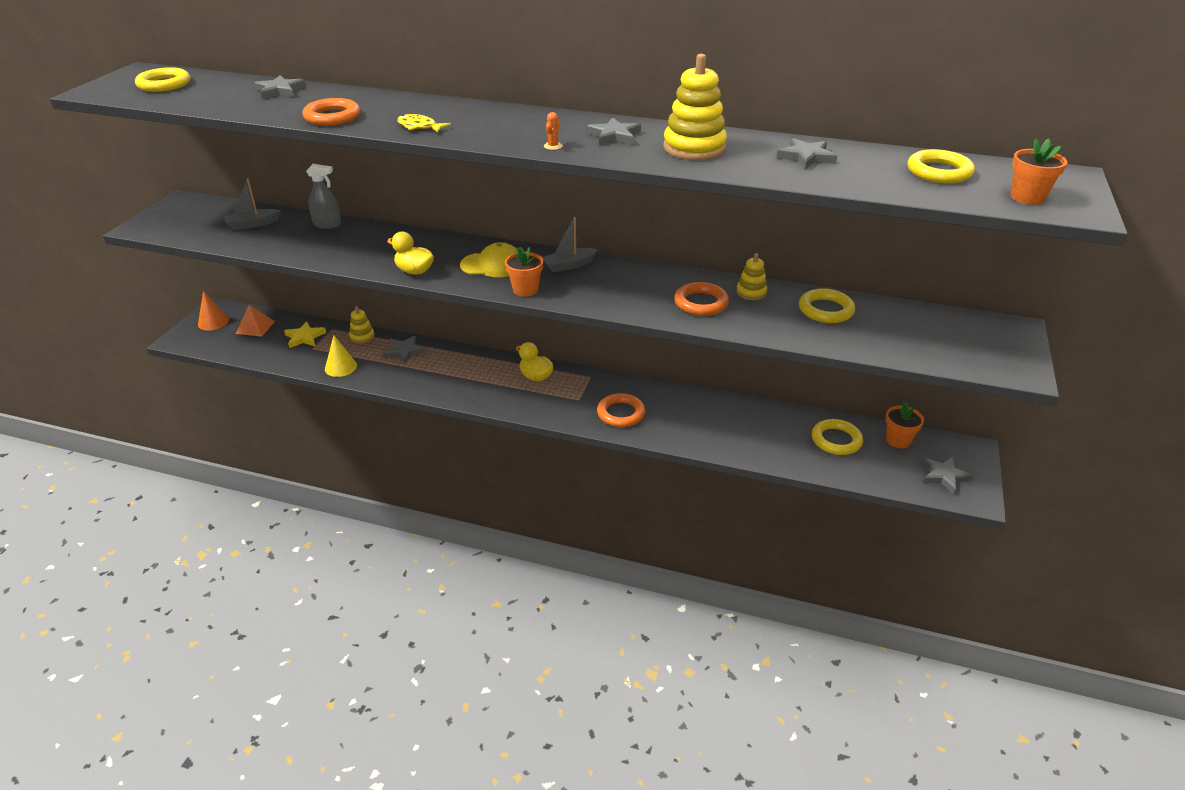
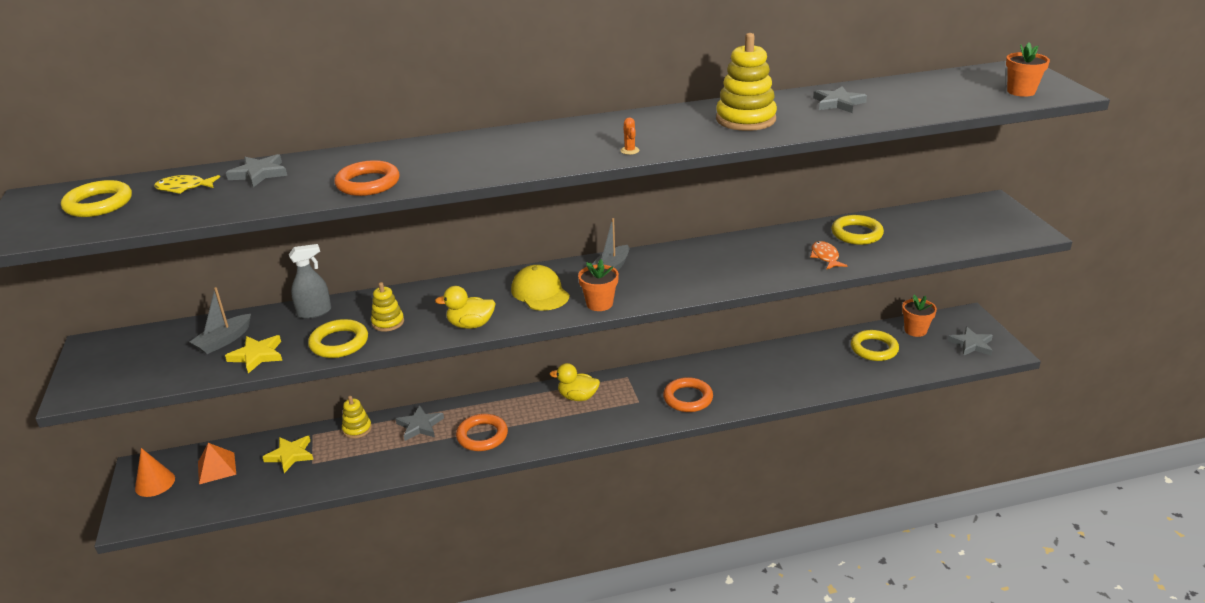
camera: 30 degrees left, 5 degrees down
(259, 242) = (257, 355): none -> yellow star
(341, 367) = (367, 468): yellow cone -> none
(419, 127) = (476, 168): yellow fish -> yellow fish (184, 188)
(492, 265) = (540, 292): yellow cap -> yellow cap turned 90 degrees counterclockwise
(614, 136) = (665, 127): grey star -> none
(701, 303) = (759, 262): orange ring -> orange ring (482, 436)
(751, 292) = (786, 239): yellow stacking toy -> yellow stacking toy (388, 322)
(767, 320) = (825, 257): none -> orange fish
(939, 172) = (941, 89): yellow ring -> yellow ring (339, 343)

